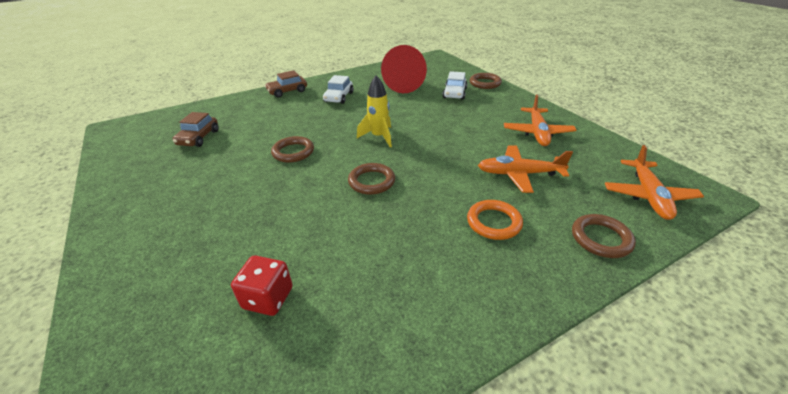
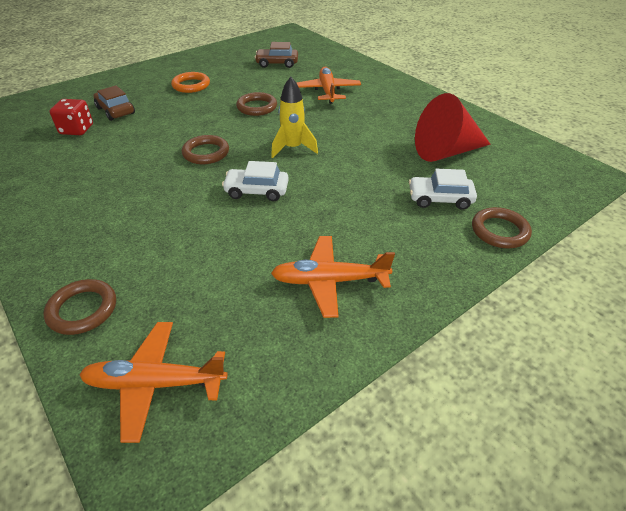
camera: 80 degrees right, 5 degrees up
(287, 91) = (387, 82): brown car -> brown car (115, 111)
(339, 97) = (385, 112): white car -> white car (256, 191)
(493, 222) = (129, 229): orange ring -> orange ring (191, 85)
(519, 174) = (215, 253): orange plane -> orange plane (327, 91)

